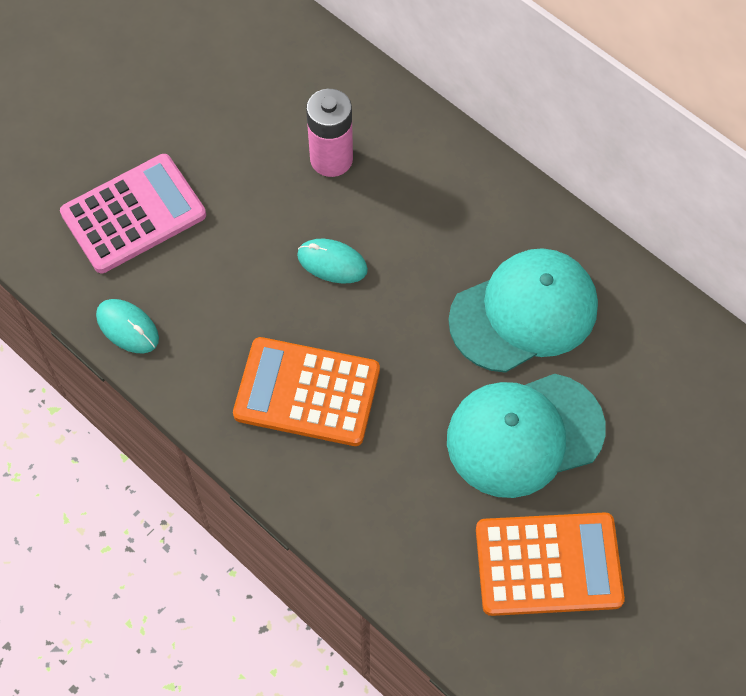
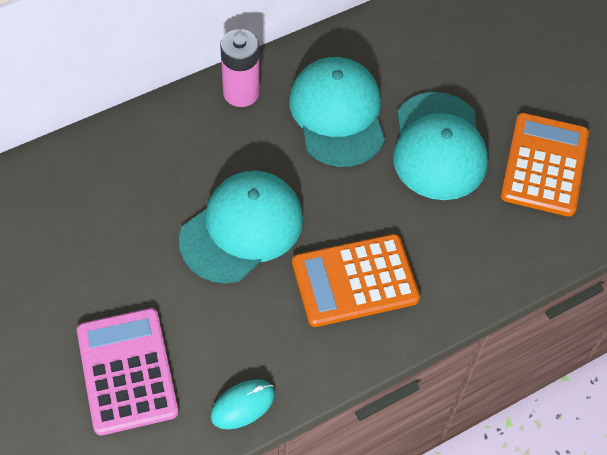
camera: 75 degrees left, 5 degrees down
(307, 392) = (355, 281): orange calculator -> orange calculator turned 45 degrees clockwise
(331, 159) = (141, 200): pink battery -> pink battery (241, 93)
(332, 263) = (242, 229): turquoise mouse -> turquoise cap

